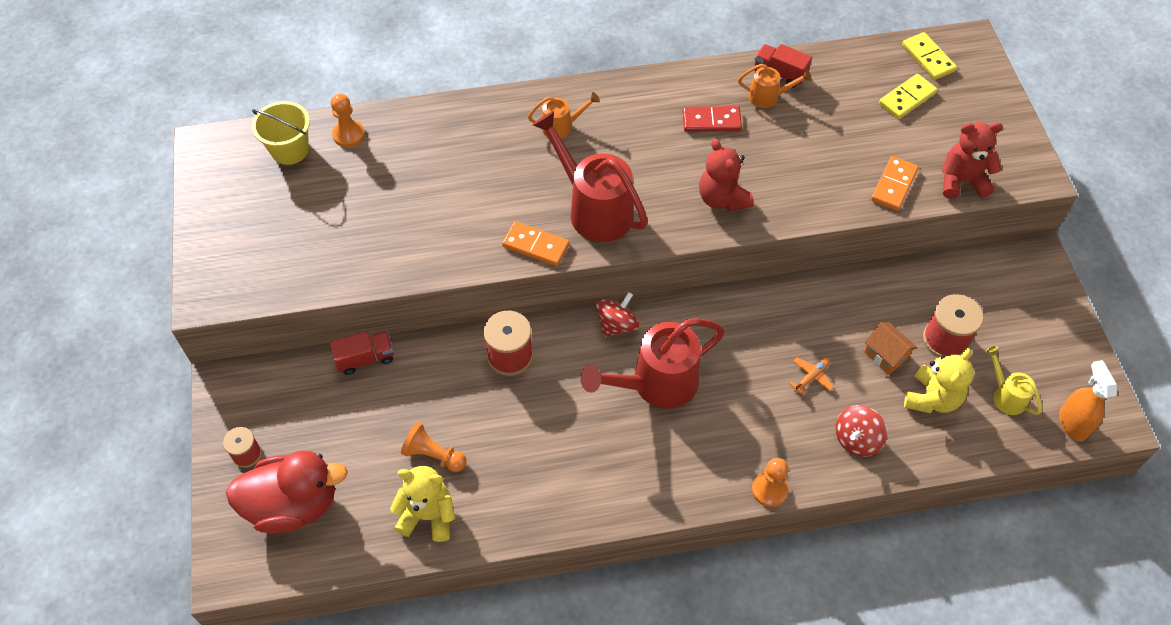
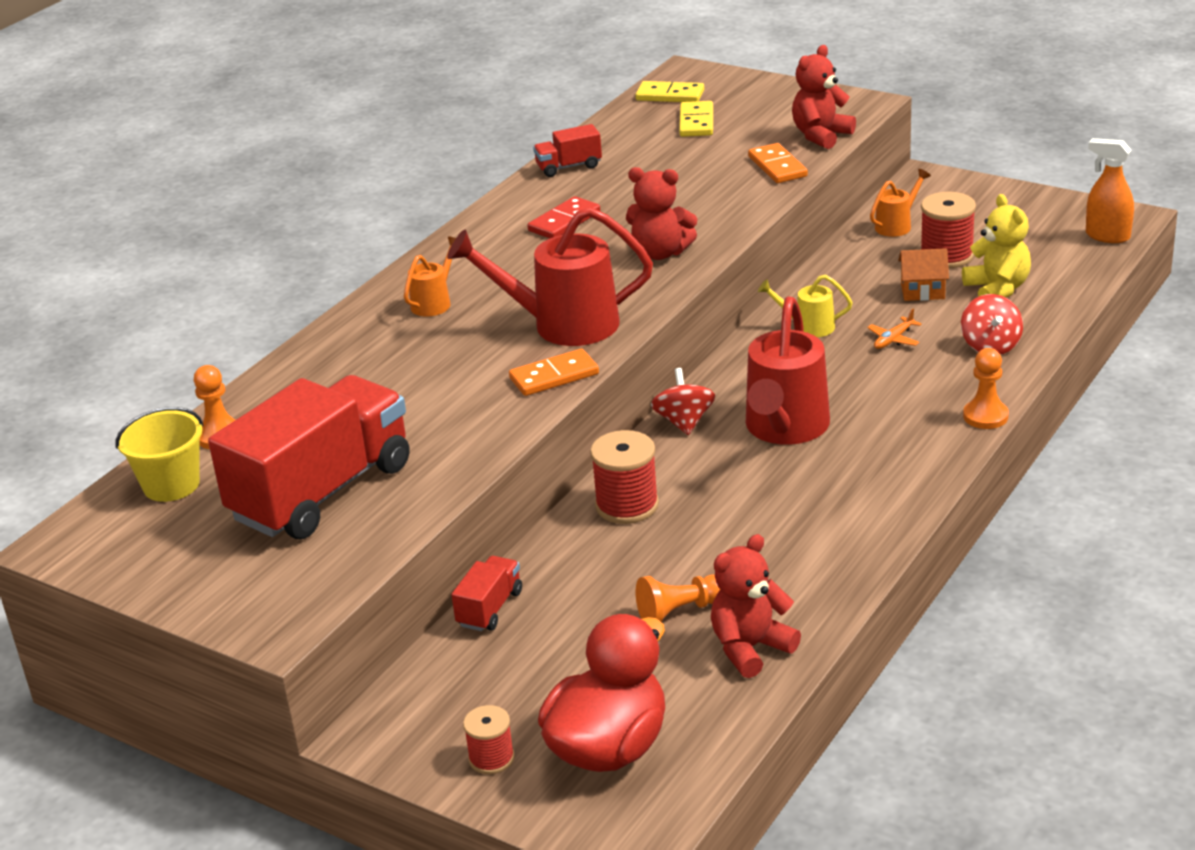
camera: 45 degrees left, 25 degrees down
(335, 222) = (322, 492): none -> red truck
(428, 516) = (750, 648): yellow teddy bear -> red teddy bear
(768, 97) = (585, 183): orange watering can -> orange watering can (897, 225)
(811, 377) = (893, 339): orange plane -> orange plane turned 135 degrees counterclockwise
(1005, 395) = (1040, 253): yellow watering can -> yellow watering can (808, 327)

